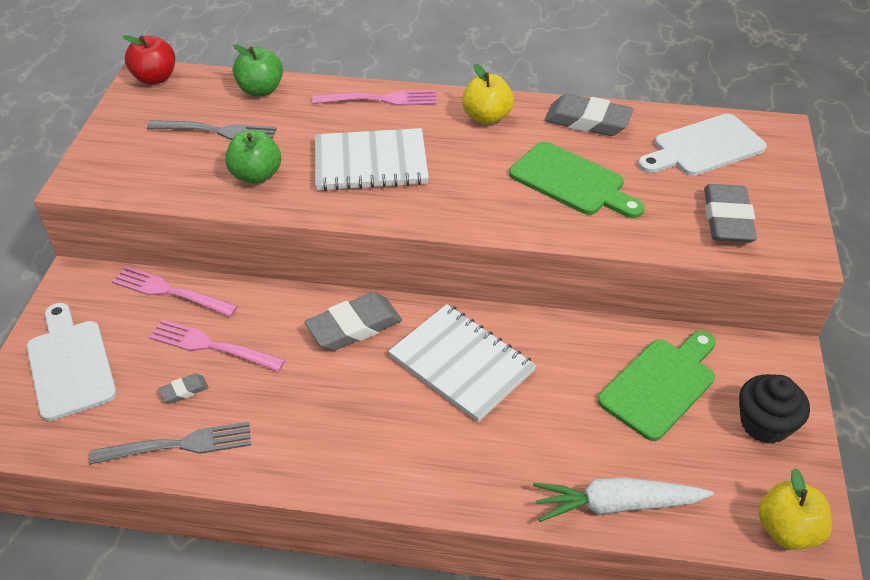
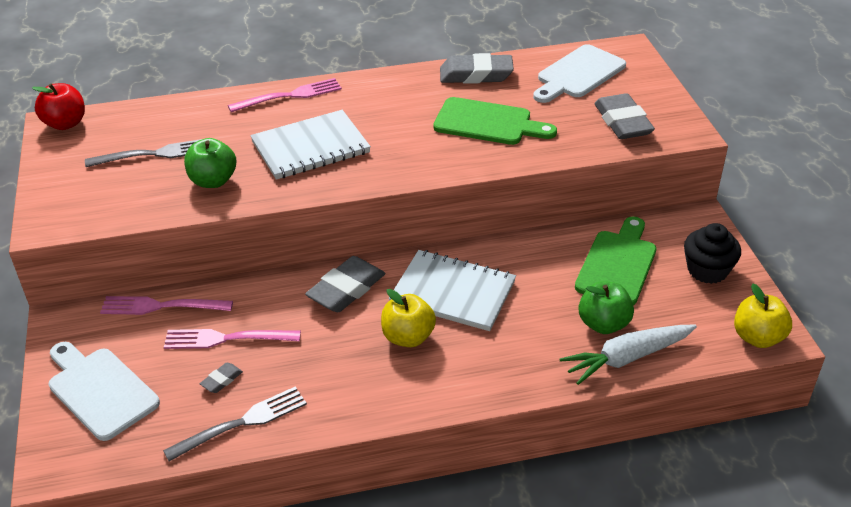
camera: 20 degrees left, 5 degrees down
(260, 90) = (174, 112): green apple -> green apple (603, 324)
(486, 117) = (390, 90): yellow apple -> yellow apple (408, 337)

